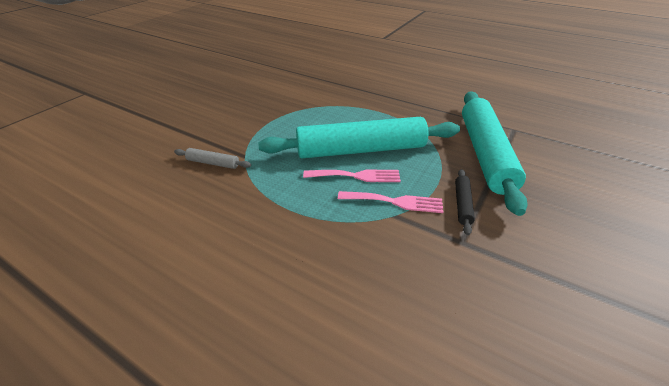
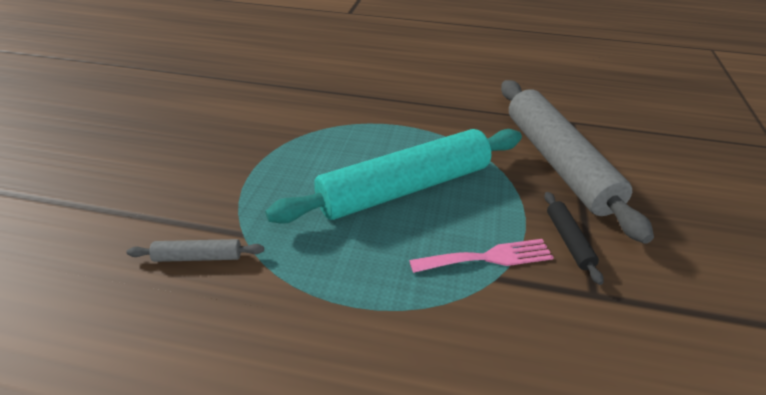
camera: 20 degrees left, 0 degrees up
(356, 176) = (419, 230): pink fork -> none
(485, 154) = (557, 163): turquoise rolling pin -> grey rolling pin

